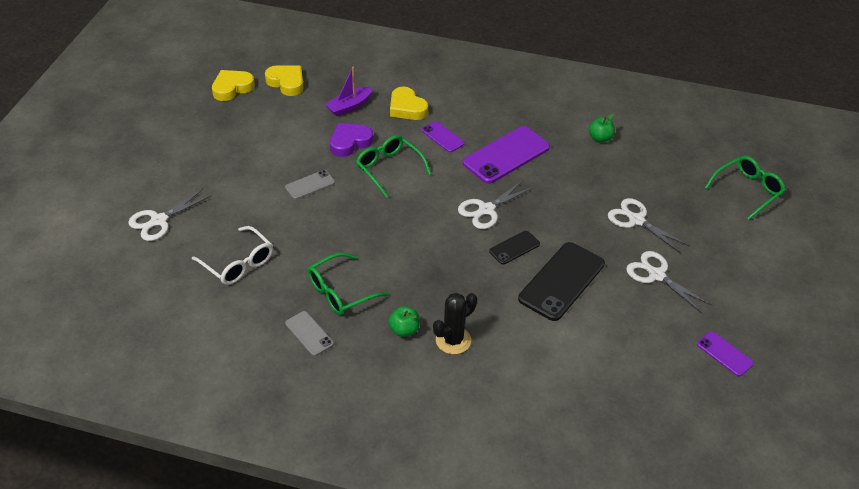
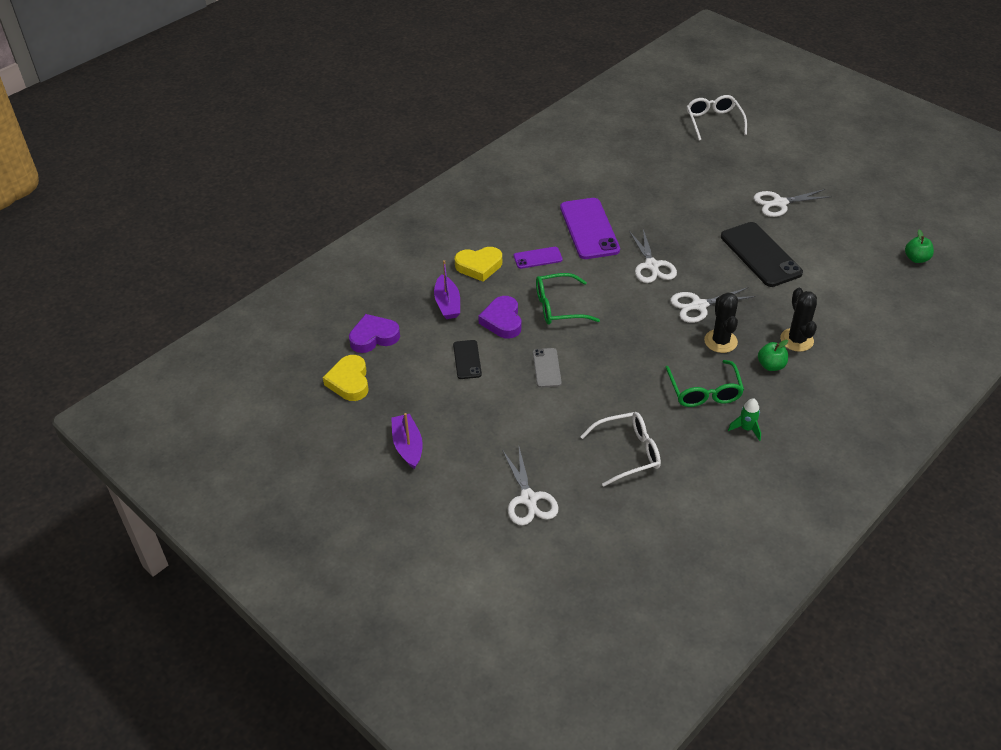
camera: 60 degrees left, 0 degrees up
(182, 139) = (408, 446): none -> purple boat
(286, 83) = (374, 337): yellow heart -> purple heart
(309, 333) = (746, 429): grey phone -> green rocket
(414, 285) = (720, 341): none -> black cactus
(514, 248) = (708, 266): black phone -> black phone (467, 359)
(600, 138) = (603, 169): green apple -> green apple (916, 259)
(636, 220) = (714, 189): white scissors -> white scissors (699, 306)
(724, 354) = (874, 203): purple phone -> none
(748, 190) = (713, 122): green glasses -> white glasses

